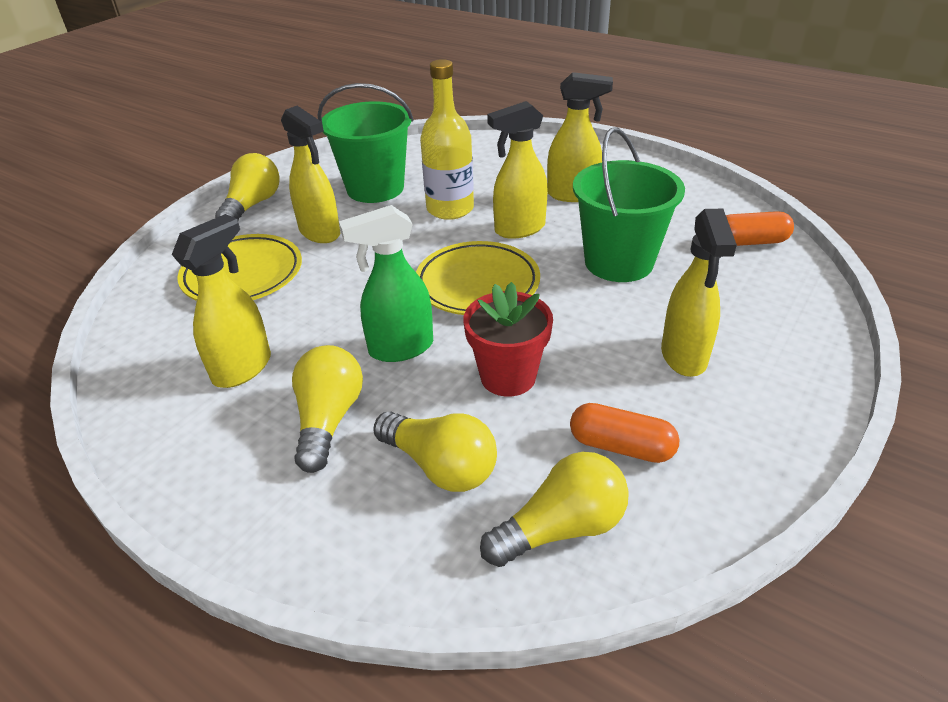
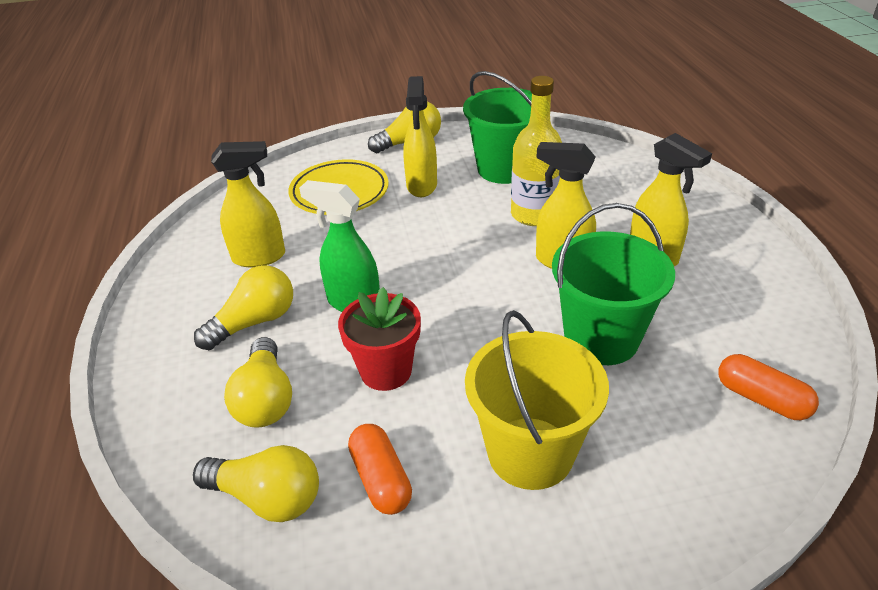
camera: 45 degrees right, 0 degrees up
(477, 284) = (466, 287): yellow plate -> none
(684, 357) = (530, 452): yellow spray bottle -> yellow bucket

